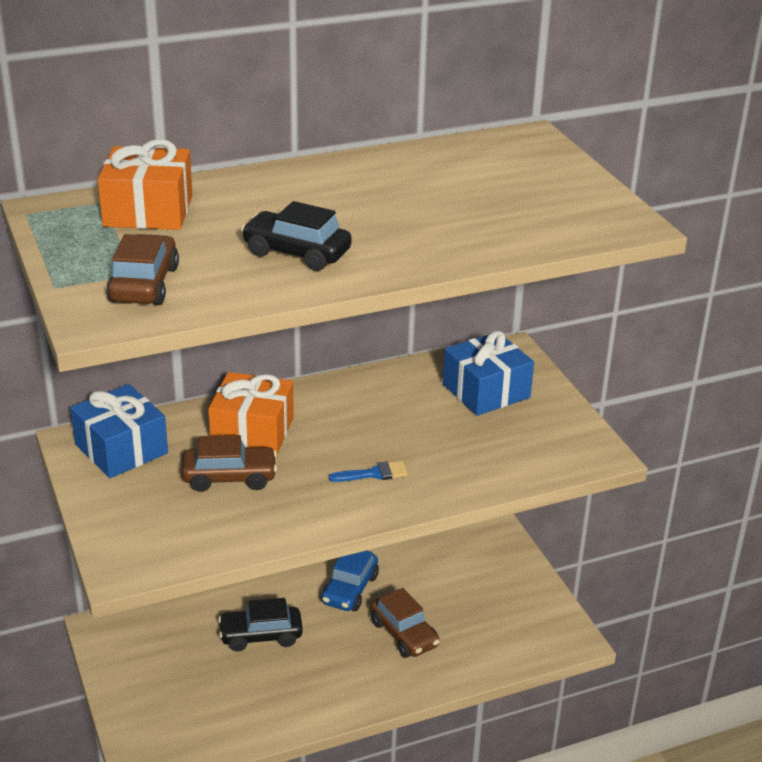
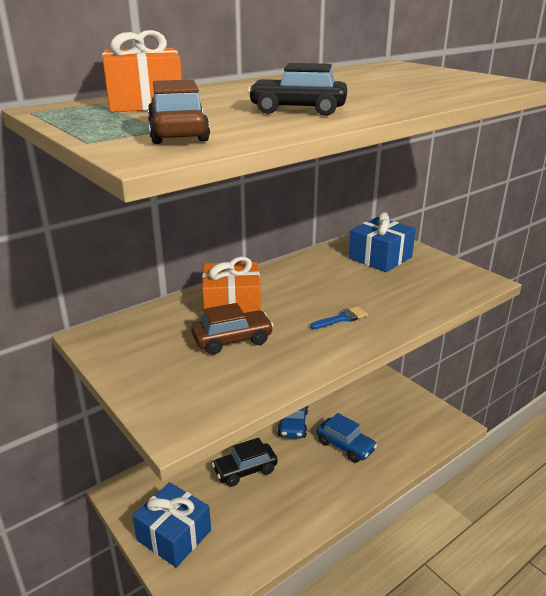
camera: 15 degrees left, 5 degrees down
(121, 449) = (132, 335): blue gift -> blue gift (174, 535)
(404, 634) = (345, 446): brown car -> blue car

